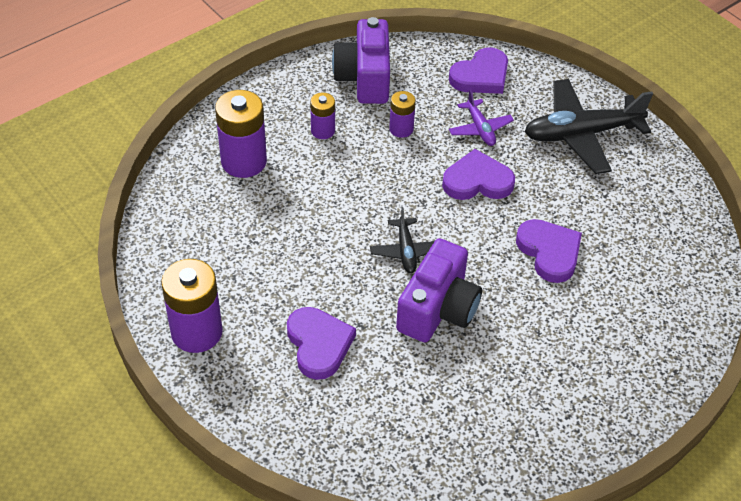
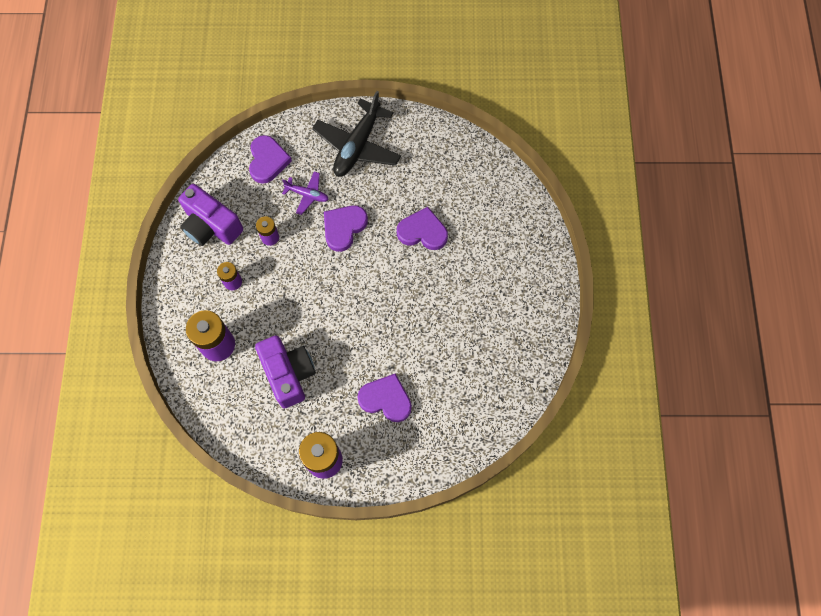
camera: 50 degrees left, 20 degrees up
(406, 251) = (360, 305): black plane -> none
(438, 309) = (413, 319): purple camera -> purple camera (288, 374)

